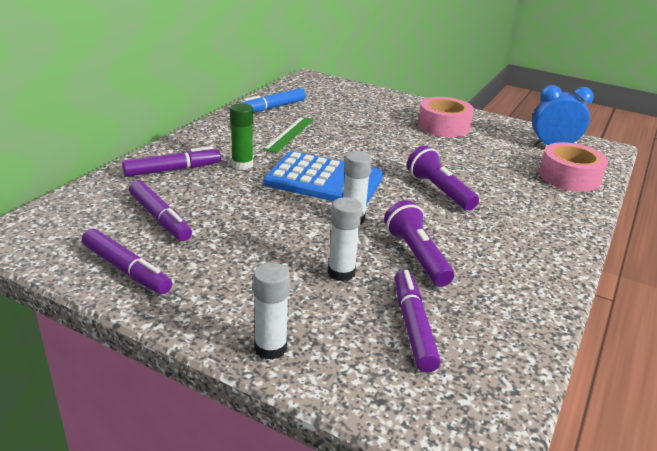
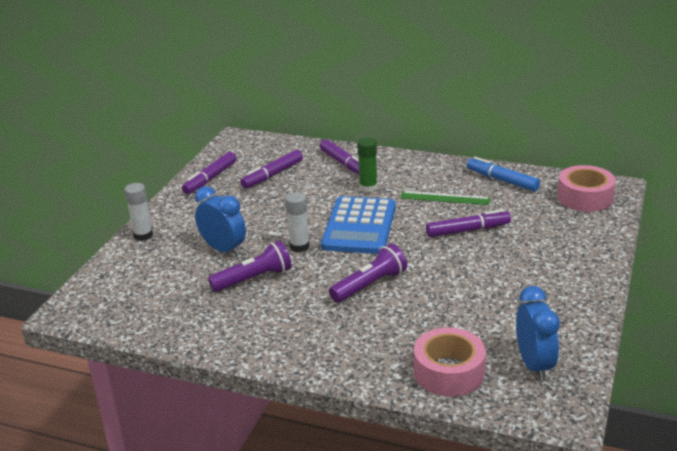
camera: 85 degrees right, 0 degrees up
(341, 273) = (223, 249): white glue stick -> blue clock
(413, 326) = (168, 282): purple marker -> purple marker (468, 230)
(444, 126) = (536, 282): pink tape -> pink tape (585, 197)

